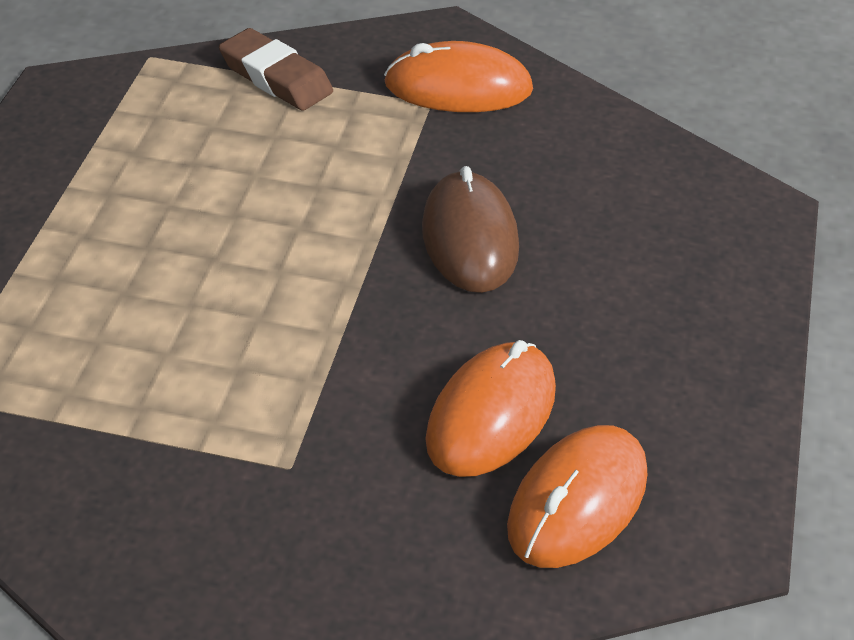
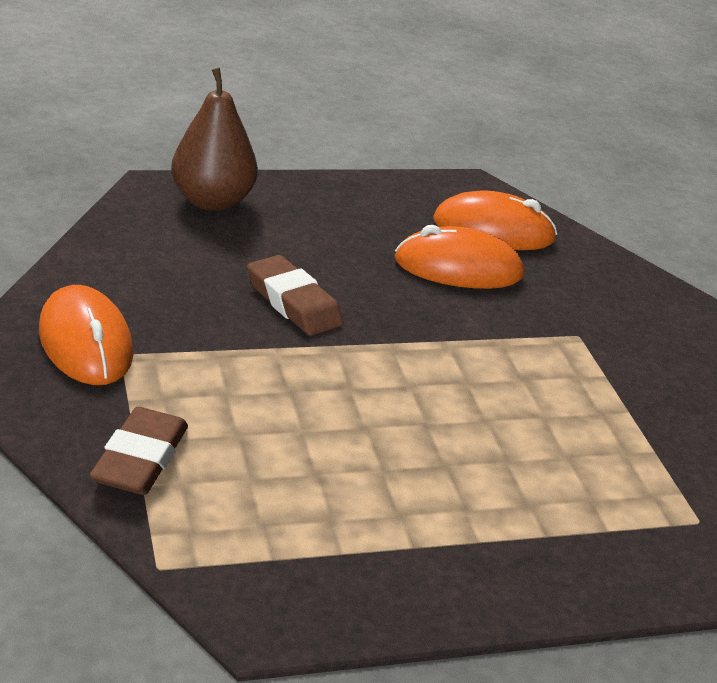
camera: 120 degrees left, 10 degrees down
(469, 238) = (293, 303): brown mouse -> brown eraser
(718, 243) = (212, 202): none -> brown pear

